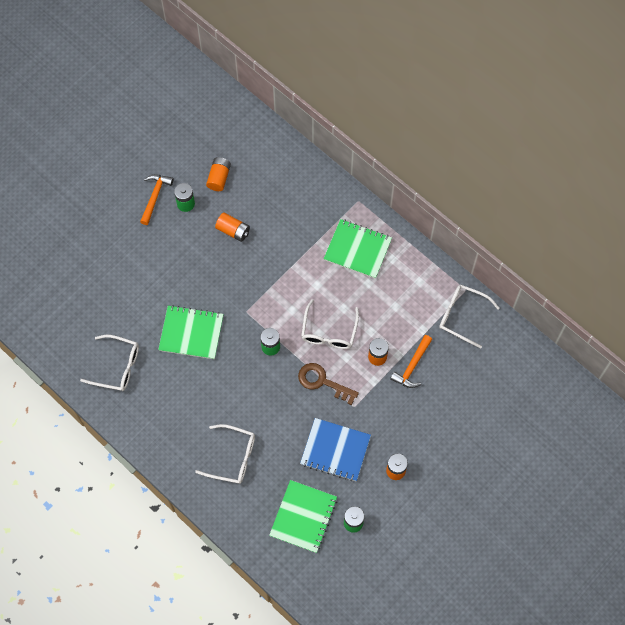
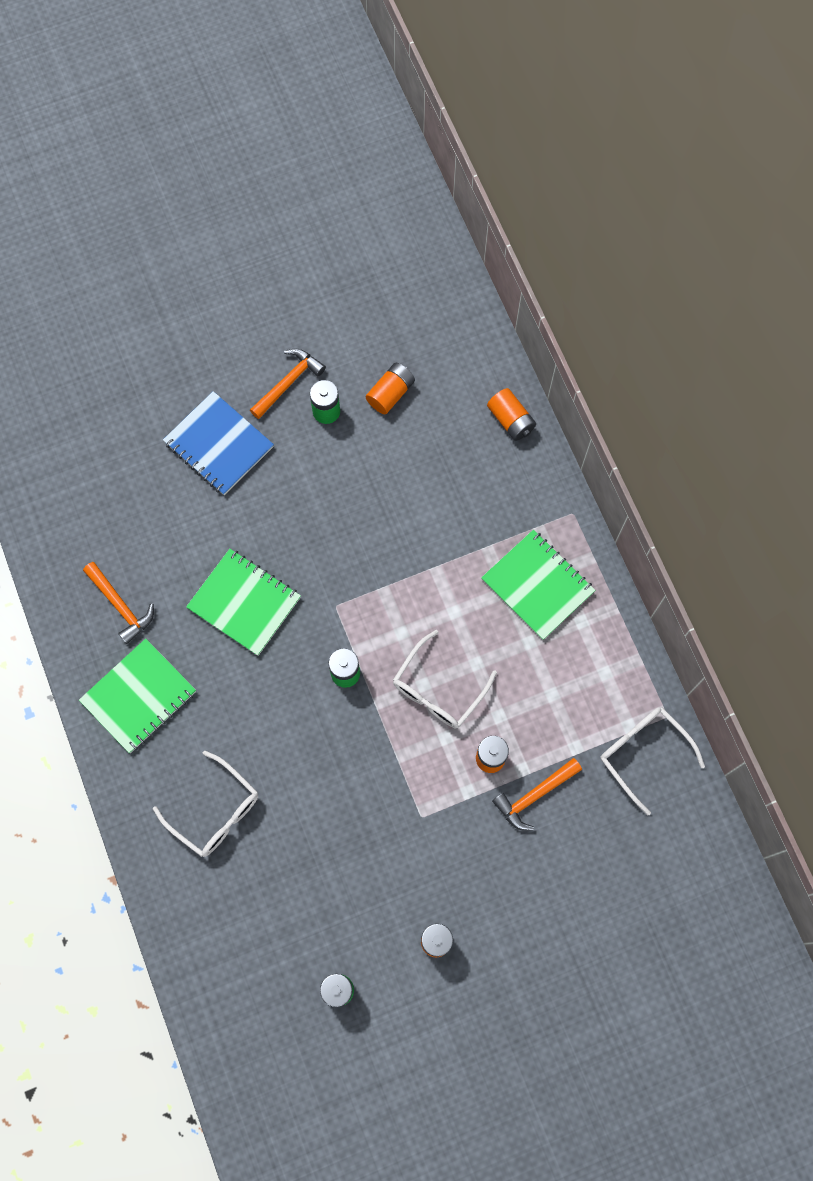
camera: 25 degrees right, 5 degrees up
(117, 367) = (120, 605): white glasses -> orange hammer
(233, 231) = (373, 479): orange battery -> orange battery (510, 420)
(303, 517) = (272, 947): green notebook -> green notebook (139, 696)
(322, 382) = (394, 759): brown key -> none
(335, 450) = (364, 869): blue notebook -> blue notebook (219, 444)

